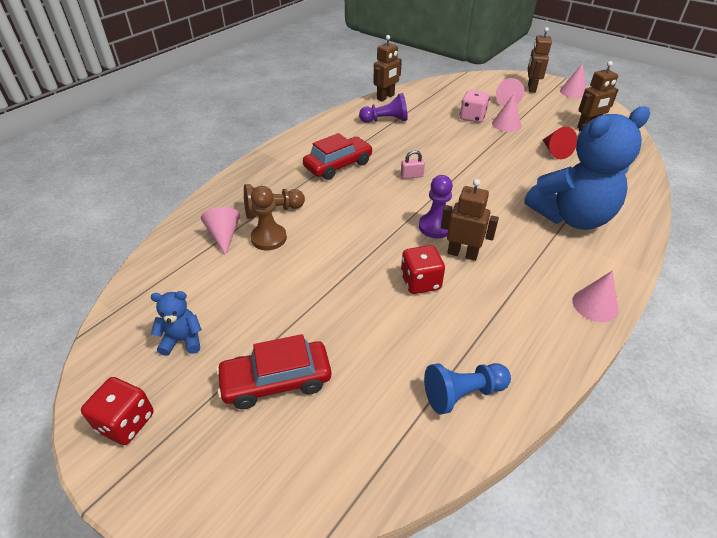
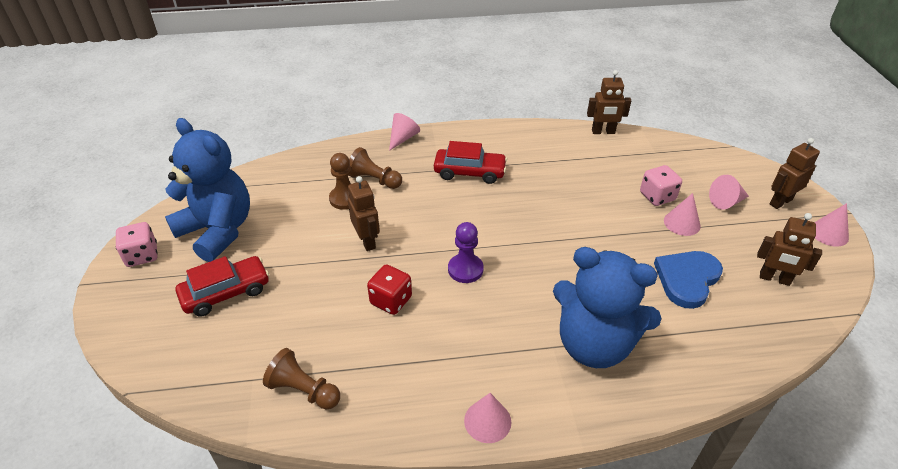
camera: 45 degrees right, 0 degrees up
(126, 422) = (142, 255): red dice -> pink dice
(182, 340) = (218, 231): blue teddy bear -> blue teddy bear, size x2.40
(224, 236) = (323, 179): pink cone -> pink cone (403, 138)
(276, 381) = (226, 292): red car -> red car turned 120 degrees clockwise
(385, 120) = (568, 154): purple pawn -> none
(412, 176) = (513, 216): pink padlock -> none
(462, 254) = (452, 304): brown robot -> brown robot (367, 241)
(463, 393) = (304, 390): blue pawn -> brown pawn
(555, 151) = (687, 279): red cone -> blue heart

